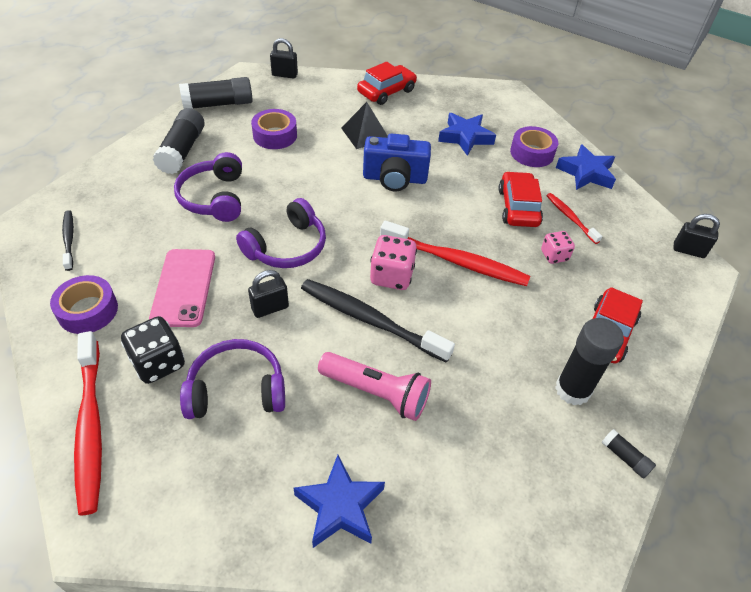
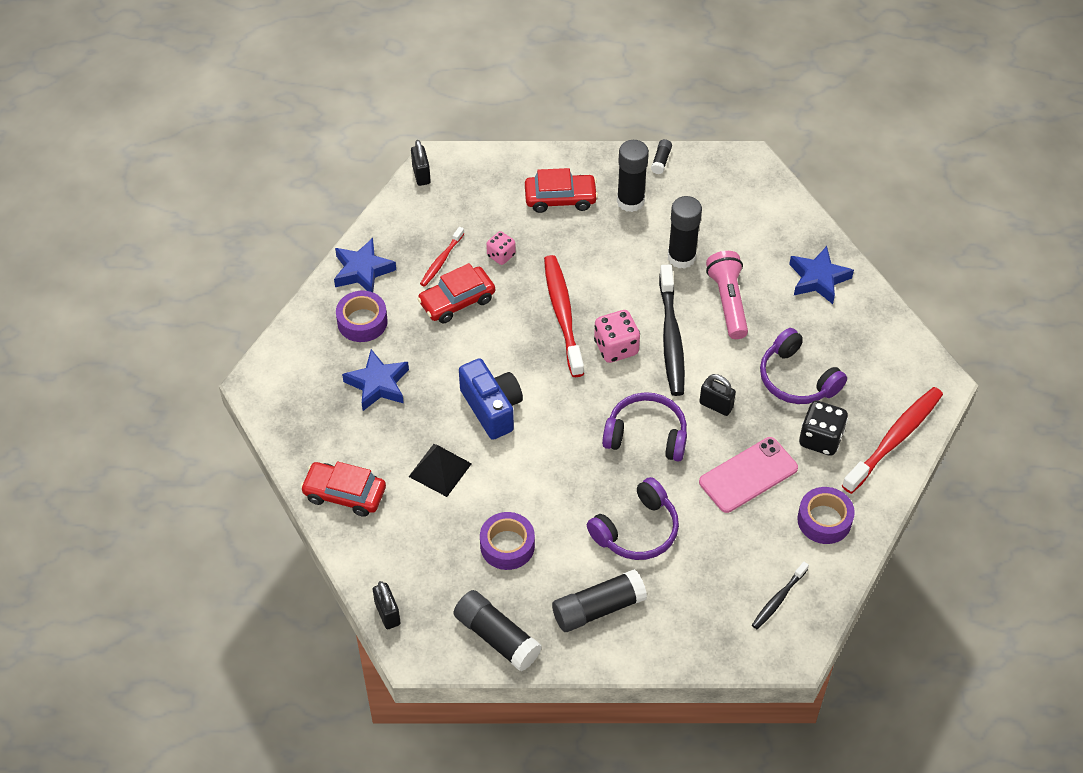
camera: 120 degrees left, 5 degrees up
(464, 388) = (681, 257): none -> black glue stick

